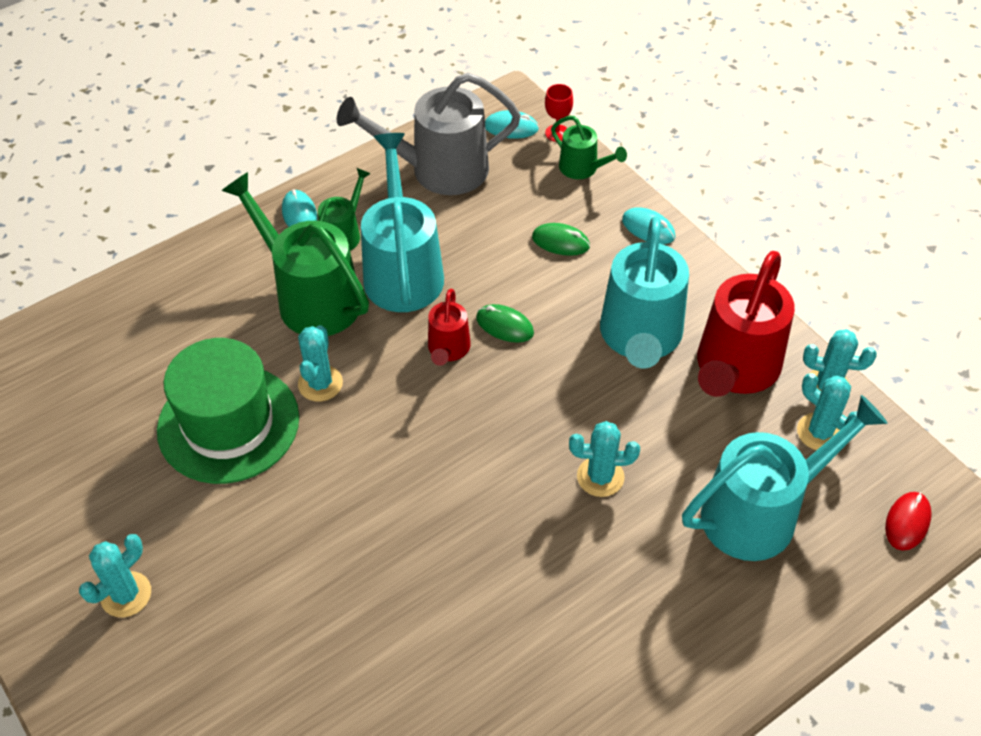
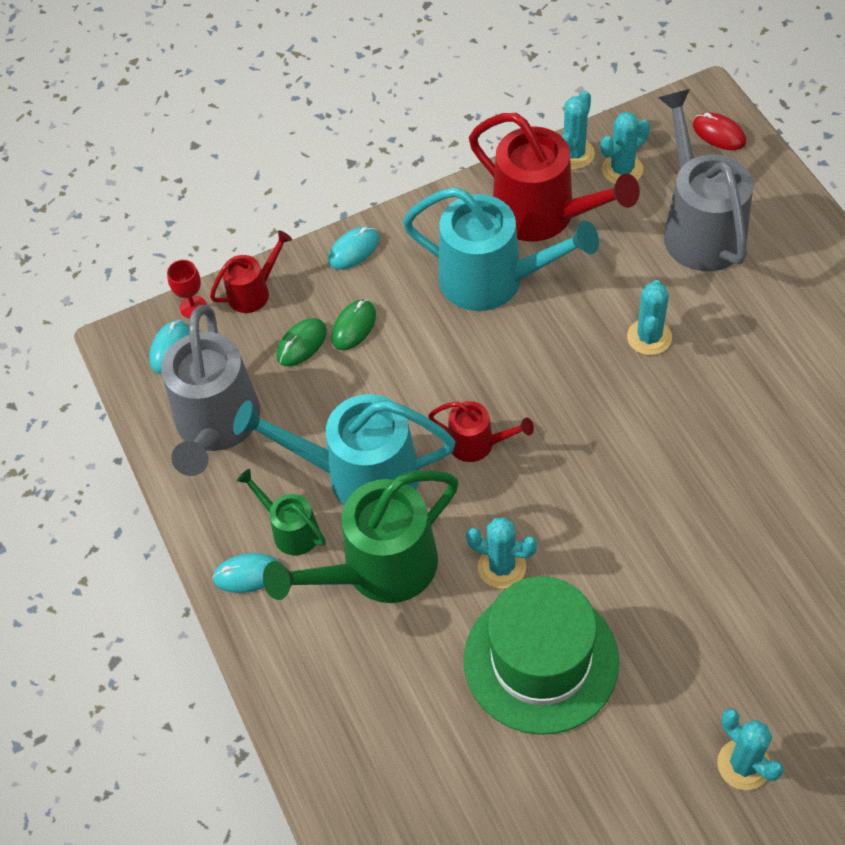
camera: 75 degrees left, 5 degrees up
(504, 326) = (456, 390): green mouse -> green mouse (302, 344)
(583, 168) = (254, 291): green watering can -> red watering can
(761, 512) = (699, 227): turquoise watering can -> grey watering can

